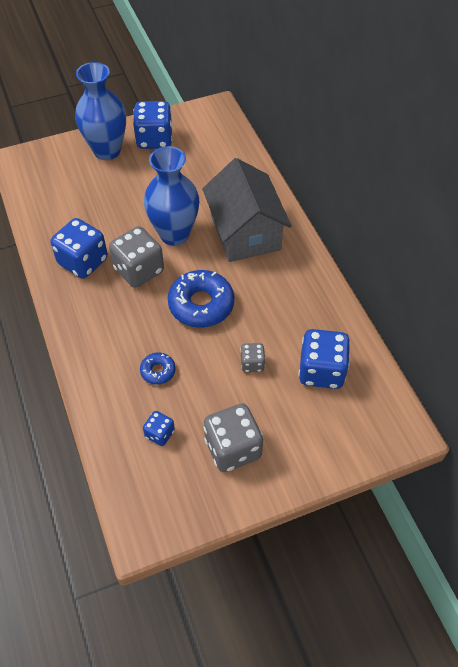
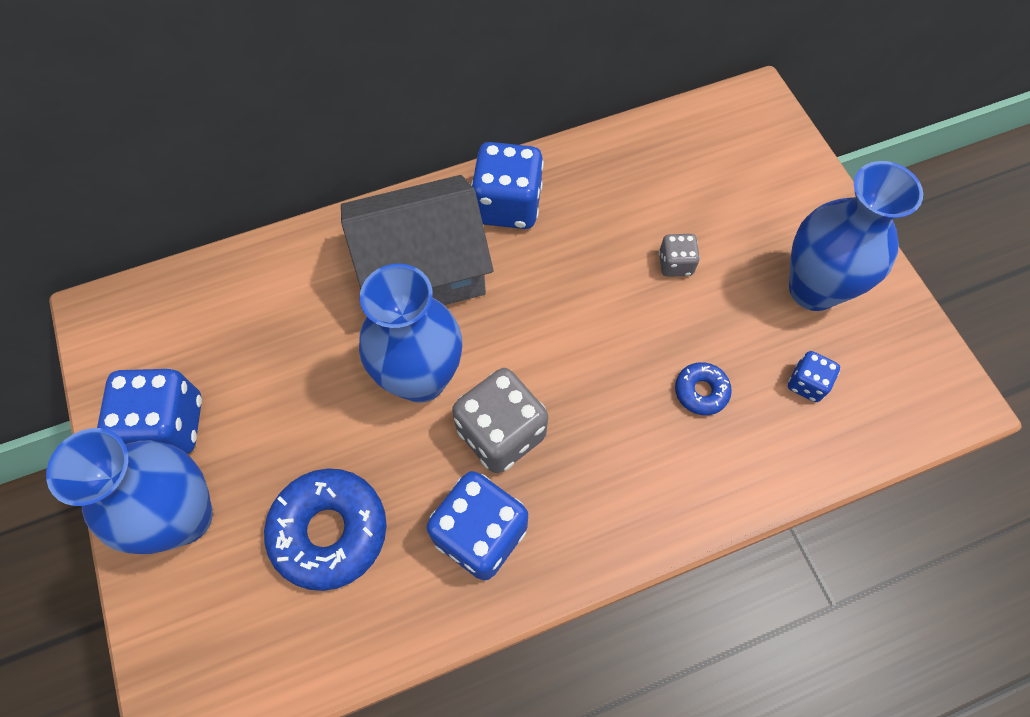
camera: 90 degrees left, 10 degrees up
(201, 304) = (571, 333): blue donut -> blue donut (329, 531)
(233, 448) = (813, 289): grey dice -> blue vase
(321, 371) = (679, 182): blue dice -> blue dice (507, 205)

